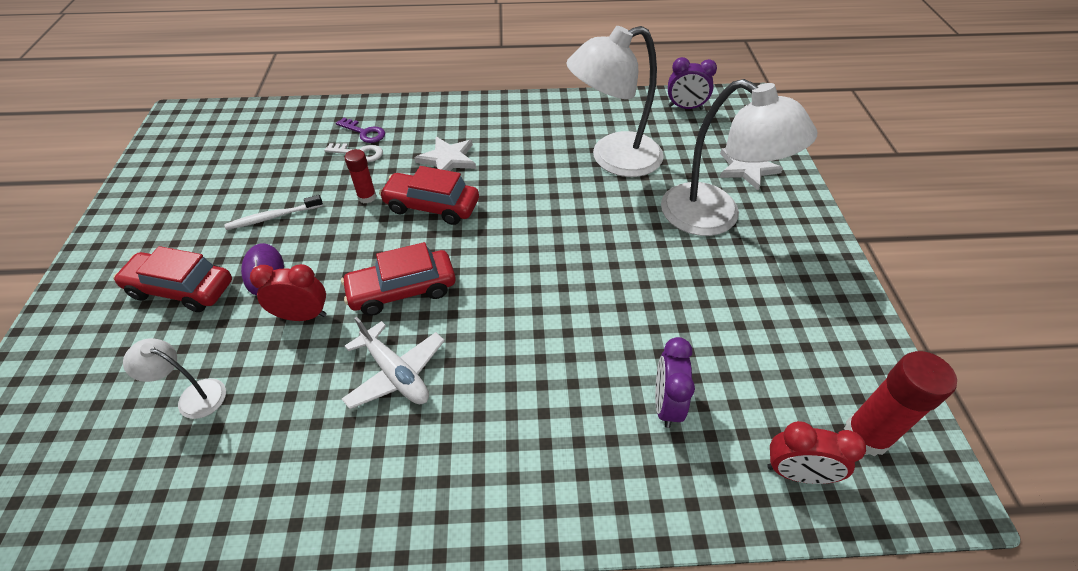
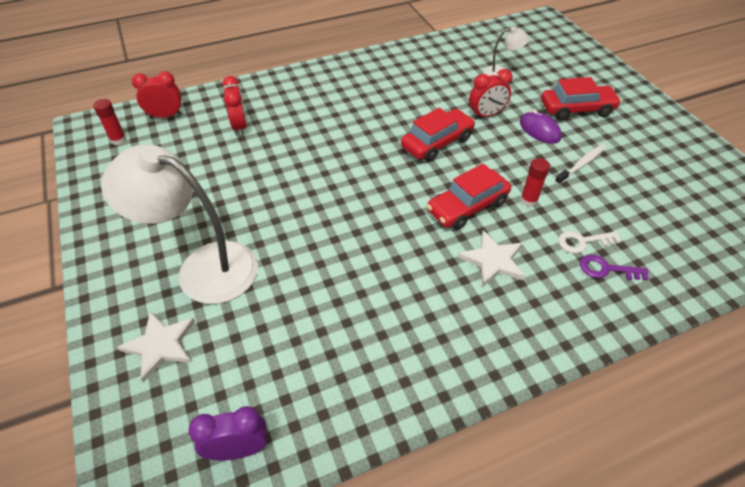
camera: 160 degrees right, 0 degrees up
(395, 373) = (405, 104): white plane -> none
(432, 206) = (467, 207): red car -> red car turned 150 degrees clockwise
(613, 159) = (319, 313): white lamp -> none
(666, 404) = (240, 127): purple clock -> red clock
(866, 435) = (118, 140): red glue stick -> red glue stick, size x0.59

